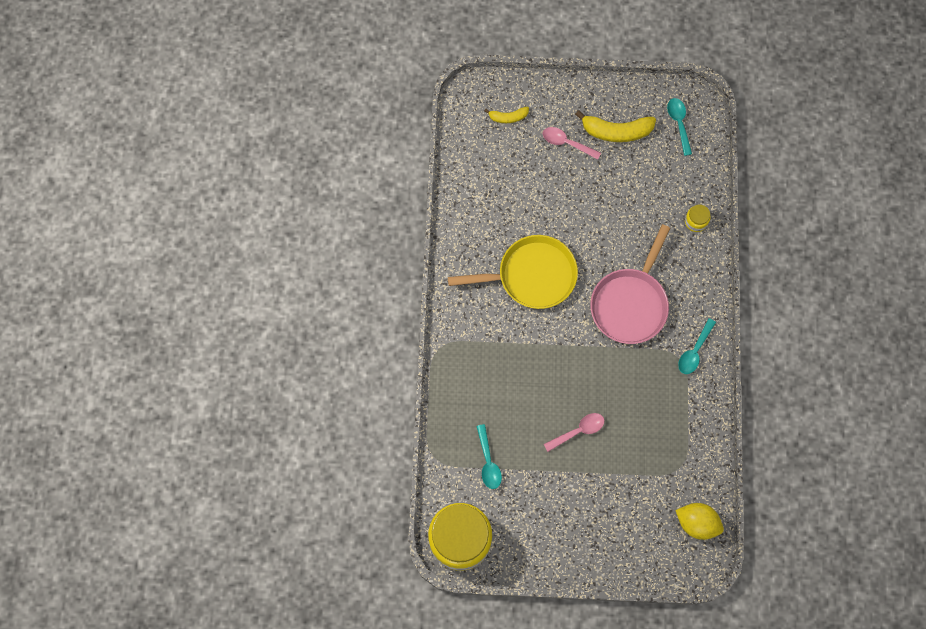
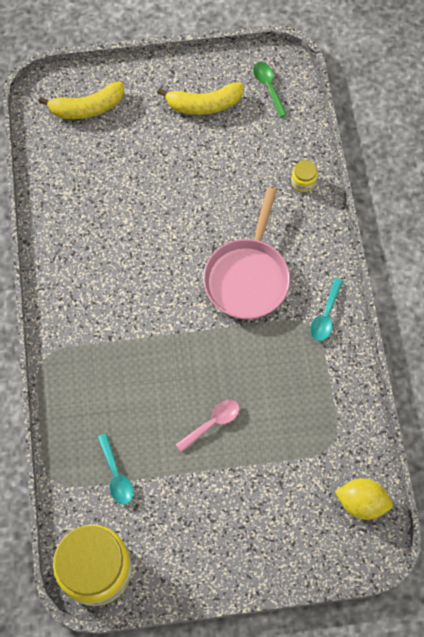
camera: 10 degrees left, 5 degrees down
(508, 117) = (87, 108): yellow banana -> yellow banana, size x1.79
(531, 276) = (135, 265): yellow pan -> none
(566, 143) = (153, 124): pink spoon -> none
(679, 123) = (268, 87): turquoise spoon -> green spoon

